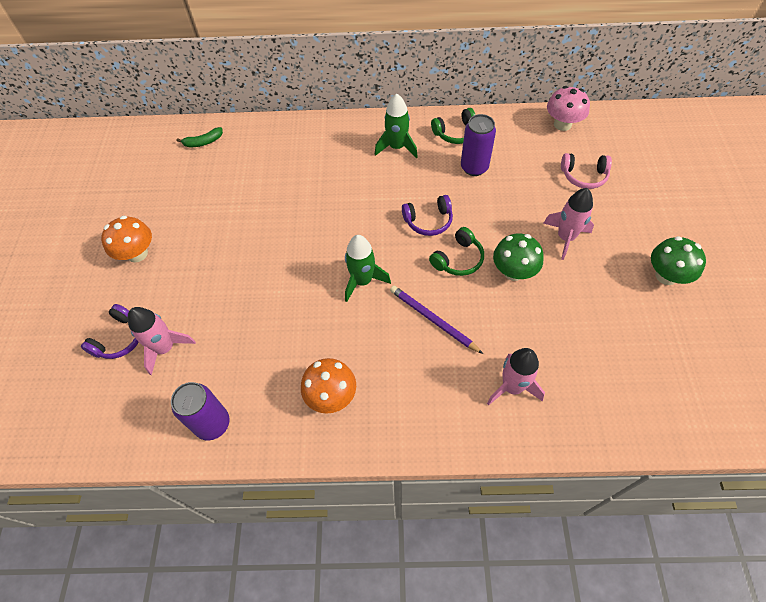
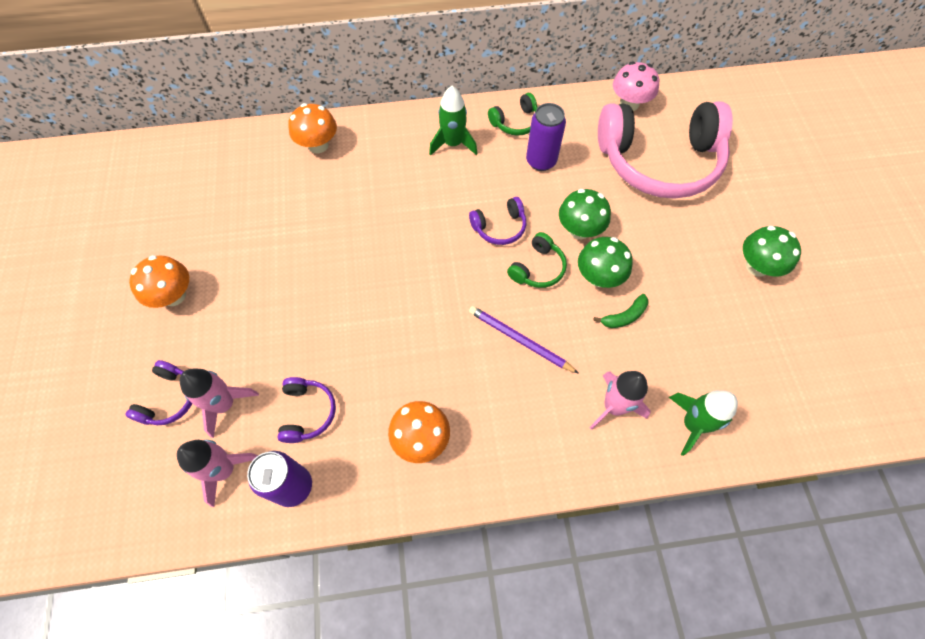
camera: 10 degrees left, 5 degrees up
(203, 142) = (230, 154): green banana -> green banana (624, 316)
(235, 362) = (307, 412): none -> purple headphones
(279, 140) = (318, 145): none -> orange mushroom
(362, 281) = (437, 303): green rocket -> green rocket (692, 424)
(501, 229) = (579, 230): none -> green mushroom
(565, 238) = (648, 233): pink rocket -> pink rocket (224, 470)
(584, 176) = (659, 162): pink headphones -> pink headphones, size x2.41

